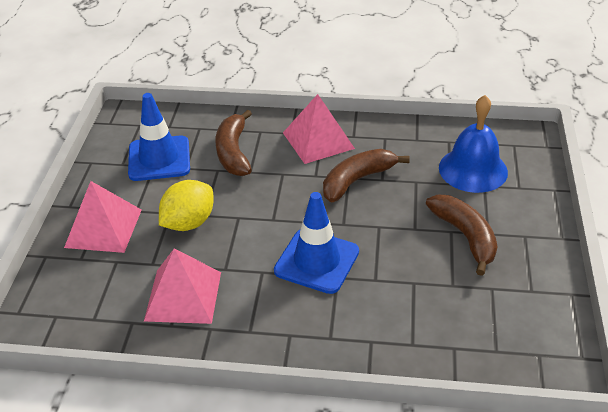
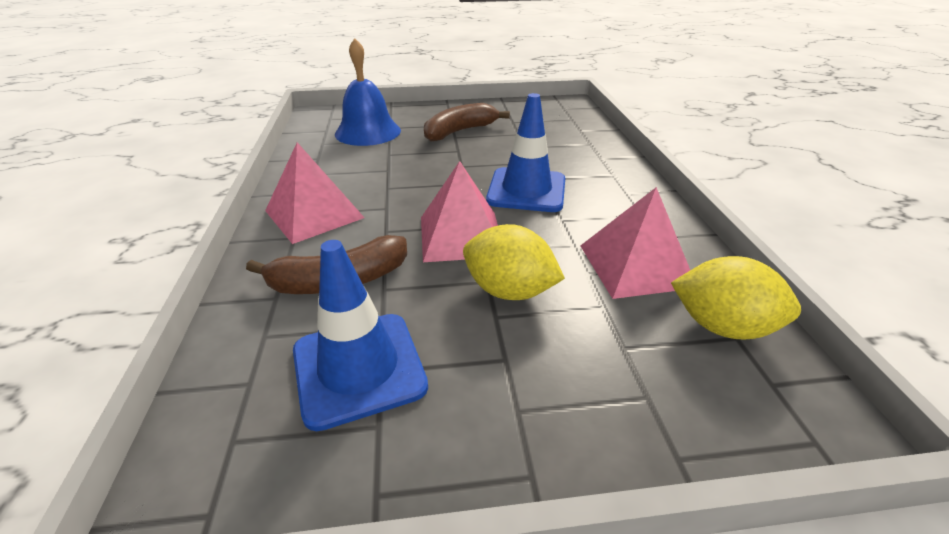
camera: 105 degrees left, 5 degrees down
(103, 228) = (565, 390): pink pyramid -> pink pyramid (461, 235)
(105, 315) = (722, 326): none -> yellow lemon
(357, 180) = (392, 182): brown banana -> none

